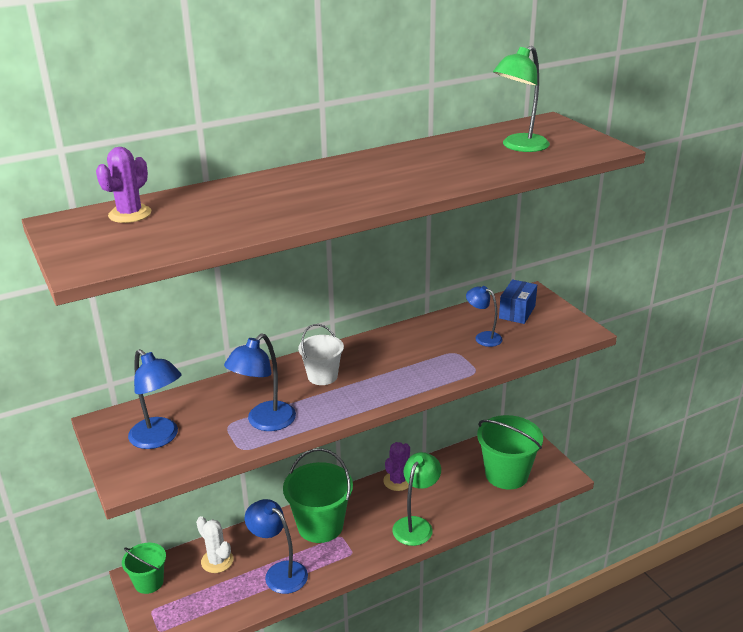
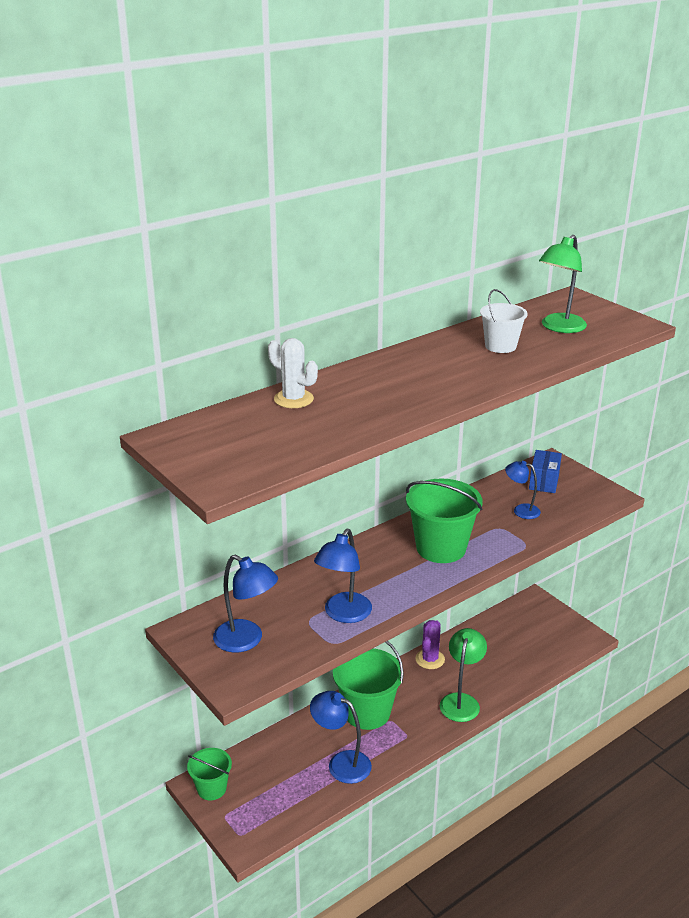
camera: 10 degrees left, 0 degrees up
(130, 214) = (227, 424): purple cactus -> none
(217, 561) = (274, 759): white cactus -> white cactus (293, 399)
(322, 376) = (381, 563): white bucket -> white bucket (500, 346)
(506, 474) = (534, 642): green bucket -> green bucket (441, 548)

